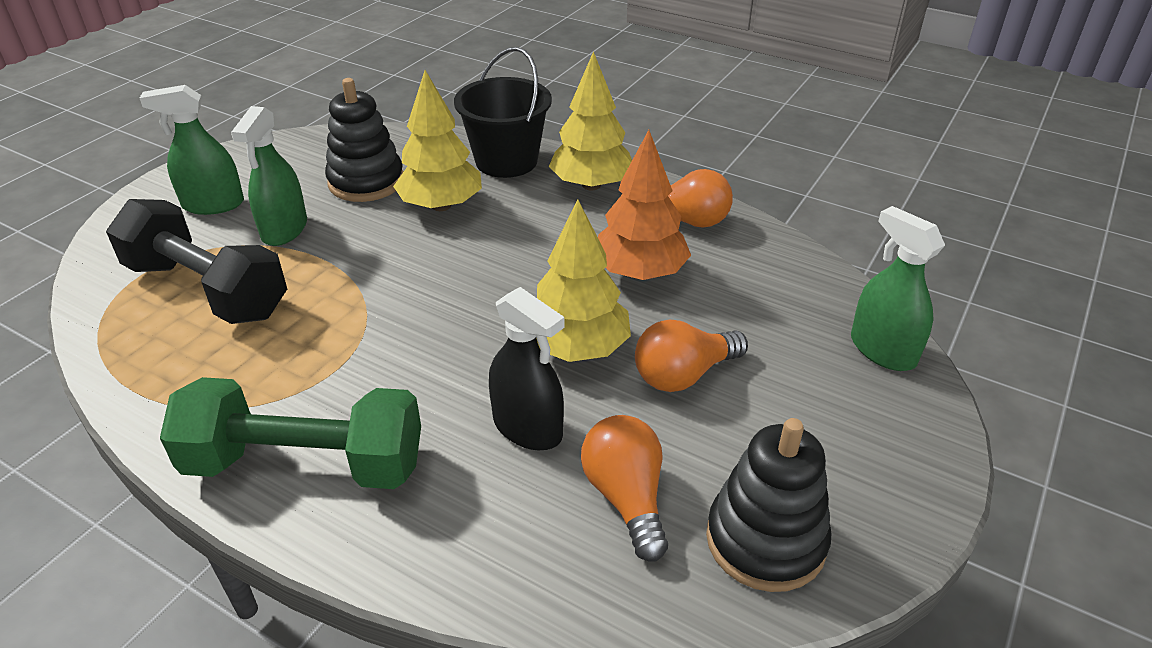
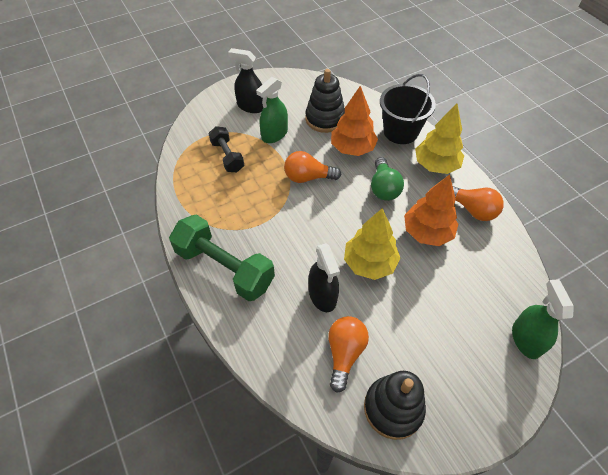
camera: 30 degrees right, 15 degrees up
(207, 290) = (227, 156): black dumbbell -> black dumbbell, size x0.57
(213, 204) = (251, 106): green spray bottle -> black spray bottle
(441, 205) = (352, 148): yellow tree -> orange tree
(529, 239) = (383, 188): none -> green light bulb
(684, 374) = (411, 302): orange light bulb -> orange light bulb (308, 177)

